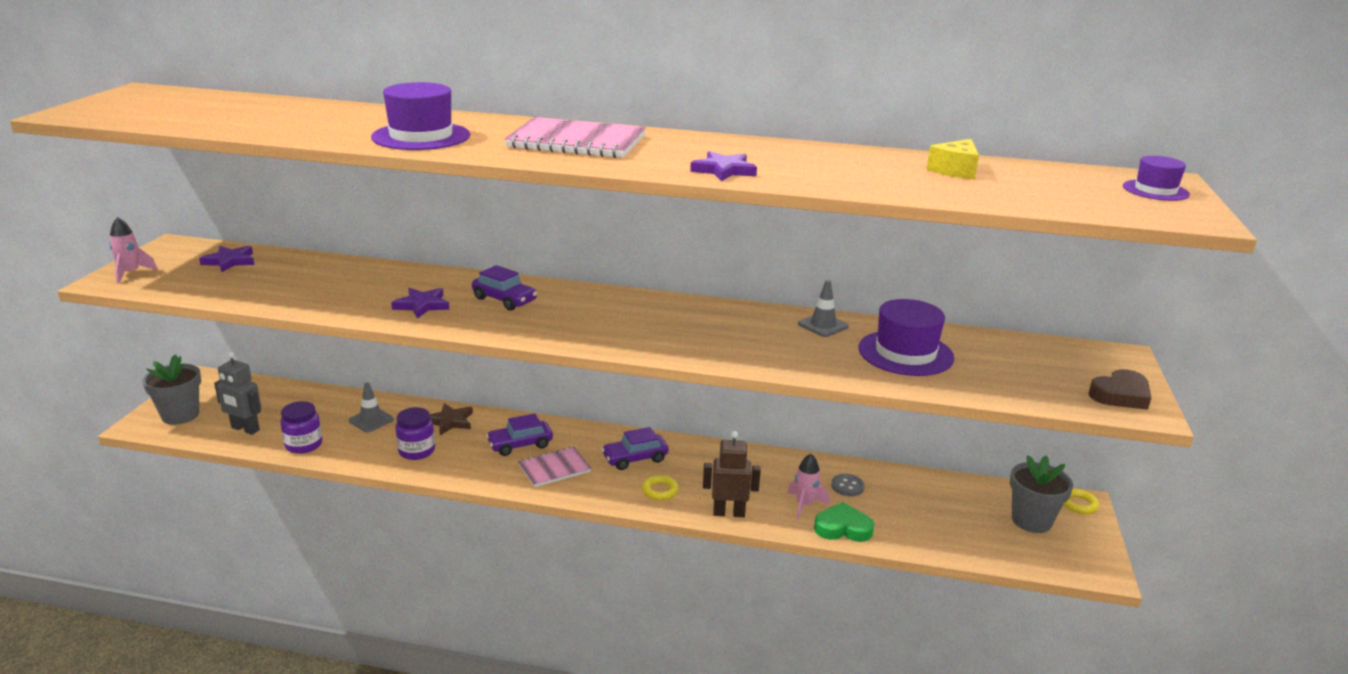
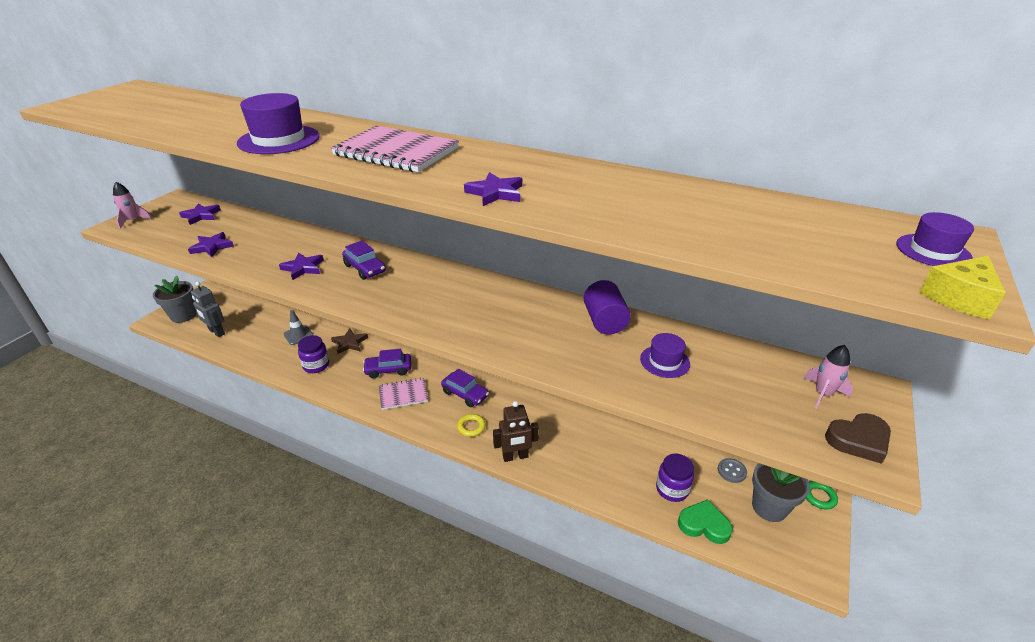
camera: 15 degrees right, 10 degrees up
(276, 293) = (212, 247): none -> purple star
(304, 445) = (246, 350): purple jar -> purple jar (672, 489)
(635, 458) = (465, 394): purple car -> purple car turned 135 degrees counterclockwise
(729, 513) = (515, 457): brown robot -> brown robot turned 150 degrees clockwise
(804, 505) = (578, 459): pink rocket -> pink rocket (823, 394)
(823, 325) = (604, 321): grey traffic cone -> purple cylinder
(843, 528) = (601, 487): green heart -> green heart (704, 525)
(847, 486) = (620, 446): grey button -> grey button (731, 471)
(905, 353) = (665, 361): purple hat -> purple hat, size x0.59
(955, 170) = (721, 207): yellow cheese -> yellow cheese (959, 298)
(1078, 504) = (819, 497): yellow ring -> green ring

